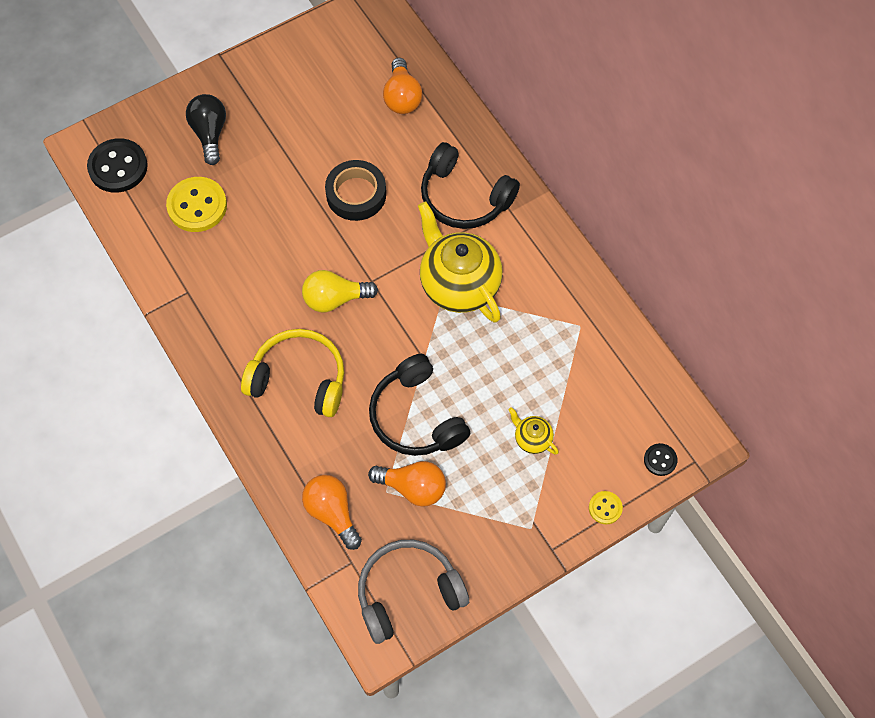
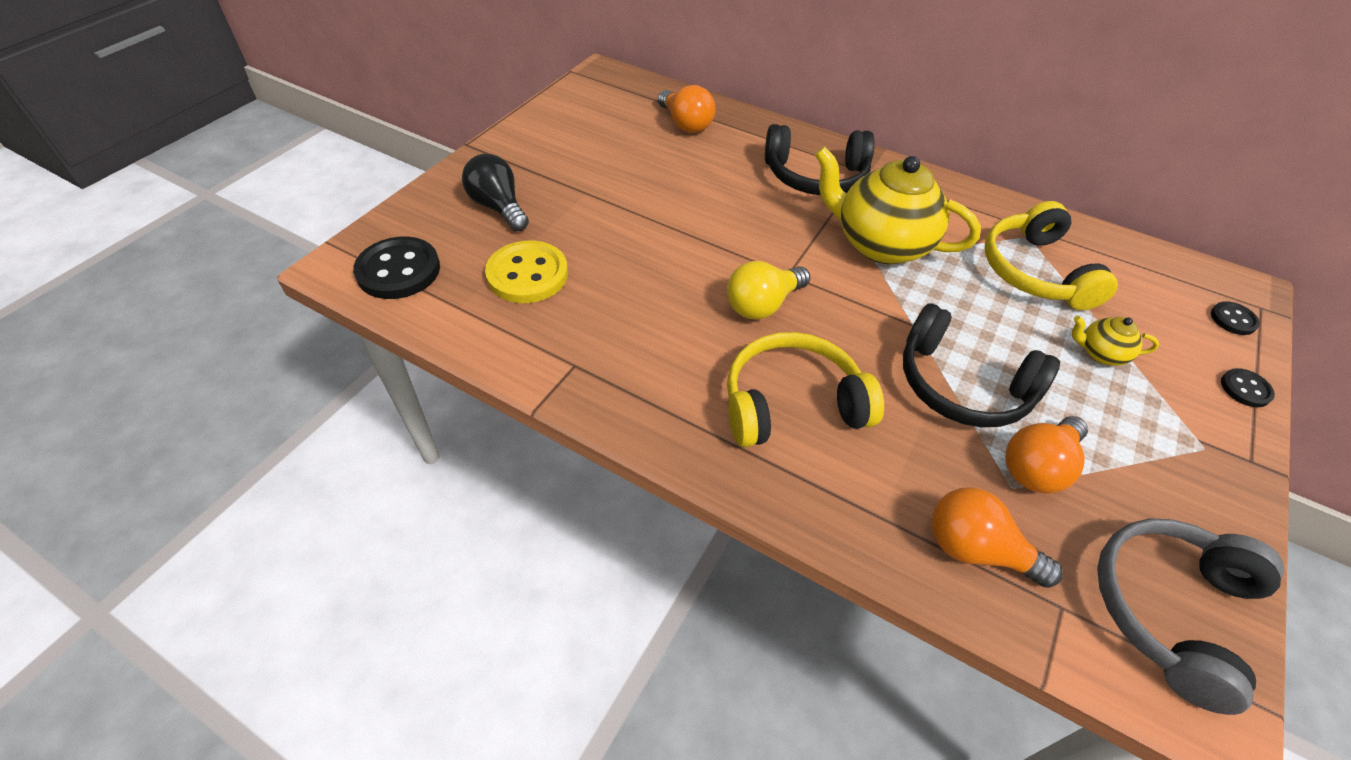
camera: 30 degrees left, 15 degrees down
(356, 194) = (705, 207): black tape -> none
(413, 487) = (1037, 466): orange light bulb -> orange light bulb turned 150 degrees clockwise
(553, 357) = (1034, 271): none -> yellow headphones
(605, 508) = (1245, 389): yellow button -> black button

